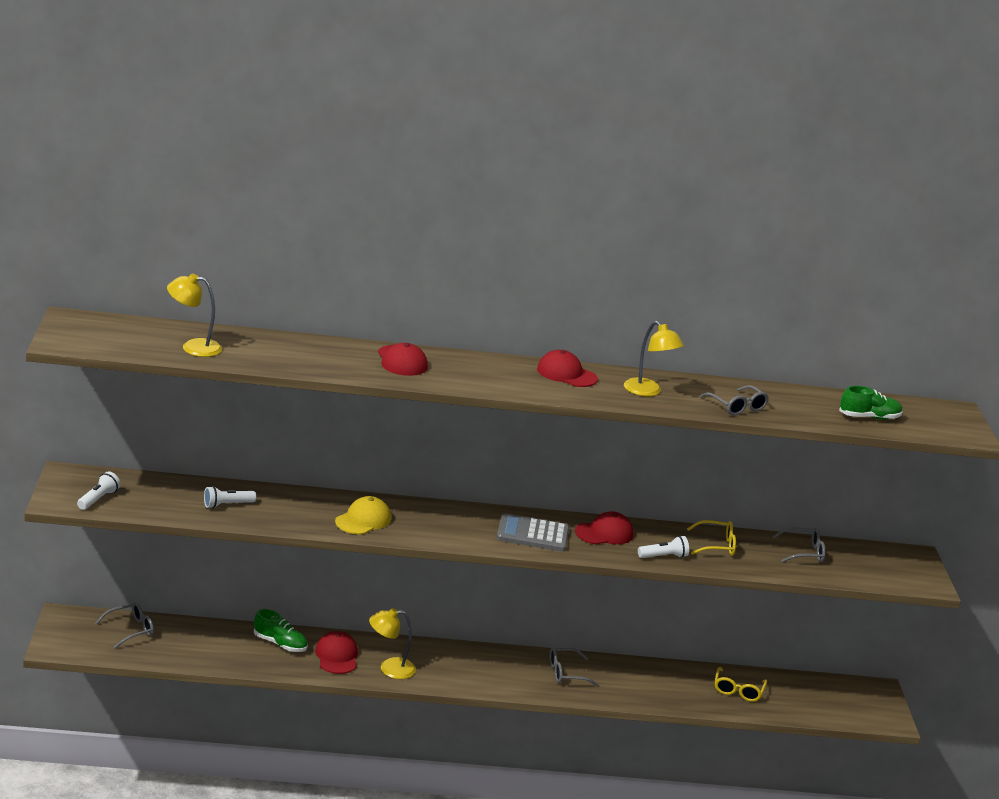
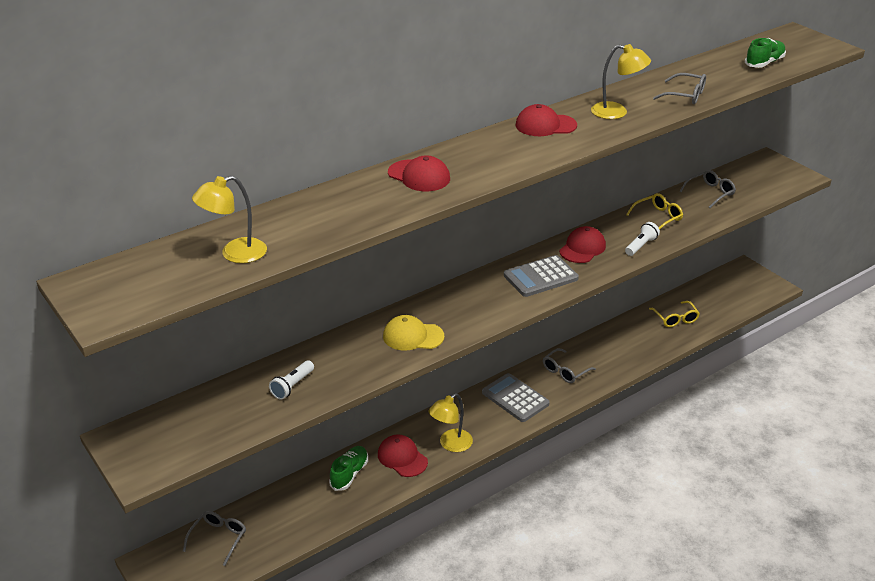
camera: 30 degrees left, 10 degrees up
(98, 499) = (176, 448): white flashlight -> none
(280, 644) = (349, 474): green shoe -> green shoe turned 60 degrees counterclockwise
(363, 520) = (413, 336): yellow cap -> yellow cap turned 90 degrees counterclockwise
(491, 668) = (515, 398): none -> grey calculator

